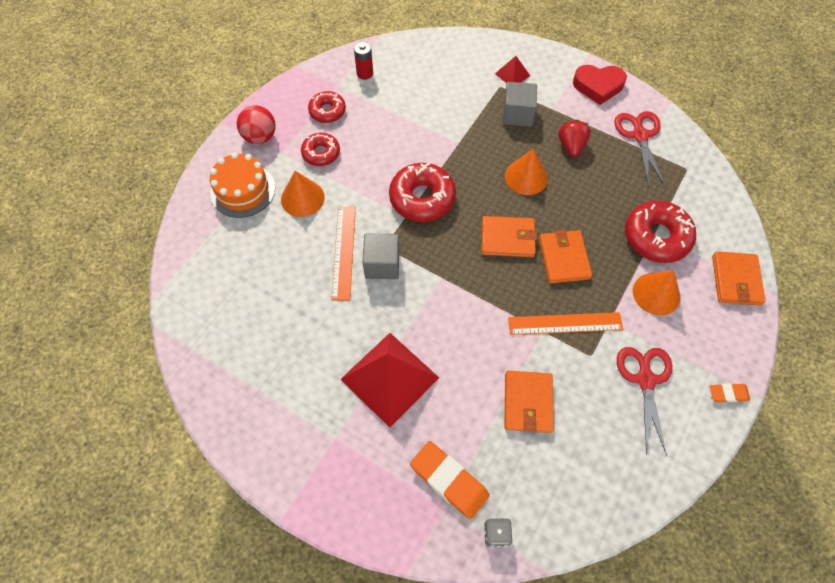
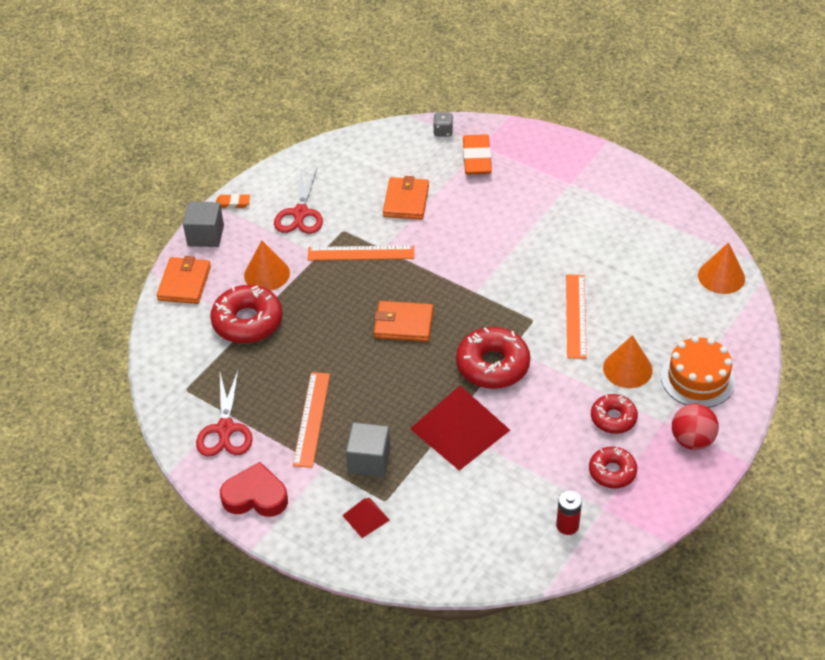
camera: 175 degrees left, 15 degrees down
(382, 264) = (535, 304): grey cube -> grey cube (205, 235)
(389, 378) = (525, 218): red pyramid -> red pyramid (460, 429)
(449, 480) = (477, 158): orange eraser -> orange eraser turned 45 degrees clockwise
(526, 177) = (372, 385): orange cone -> orange cone (721, 276)
(564, 258) = (349, 305): orange wallet -> none
(571, 146) = (312, 419): red strawberry -> orange ruler

